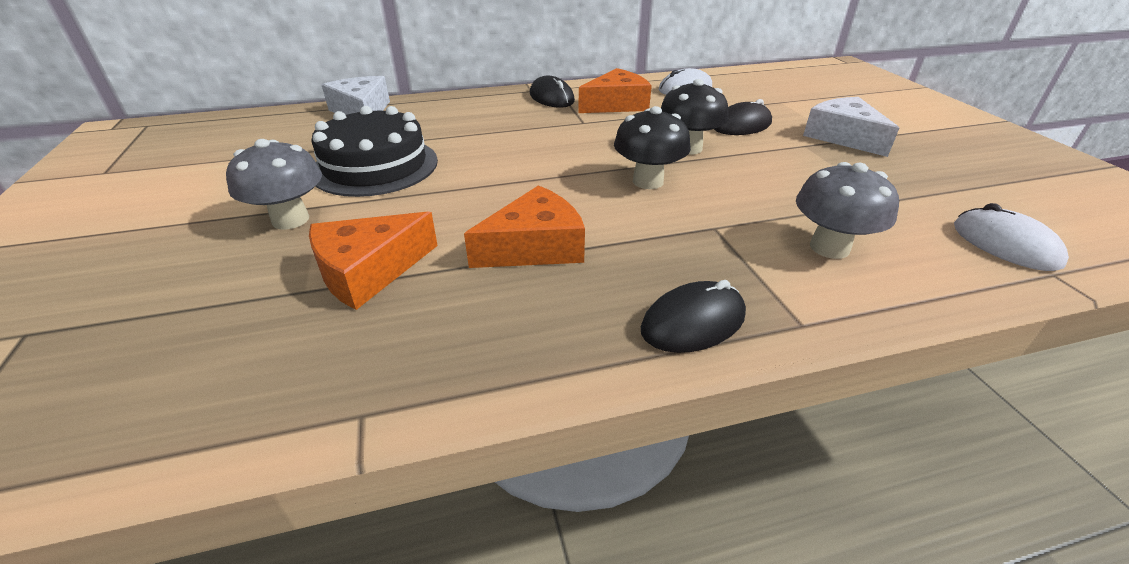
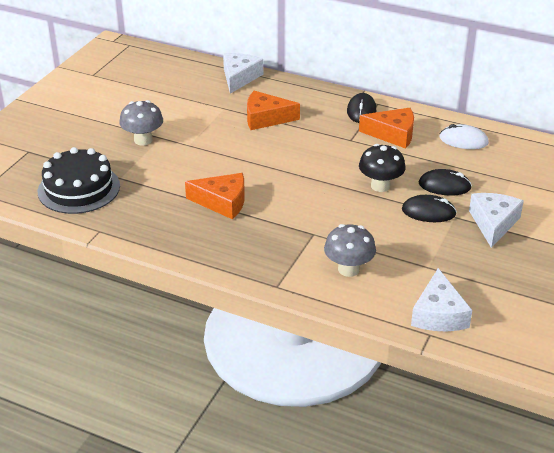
camera: 40 degrees right, 0 degrees up
(369, 271) = (149, 181): orange cheese -> orange cheese (266, 118)
(375, 166) = (206, 123): black cake -> black cake (79, 188)
(648, 181) = (323, 195): black mushroom -> none
(693, 322) = (238, 262): black mouse -> black mouse (428, 212)
(1005, 244) = (438, 314): white mouse -> white cheese

